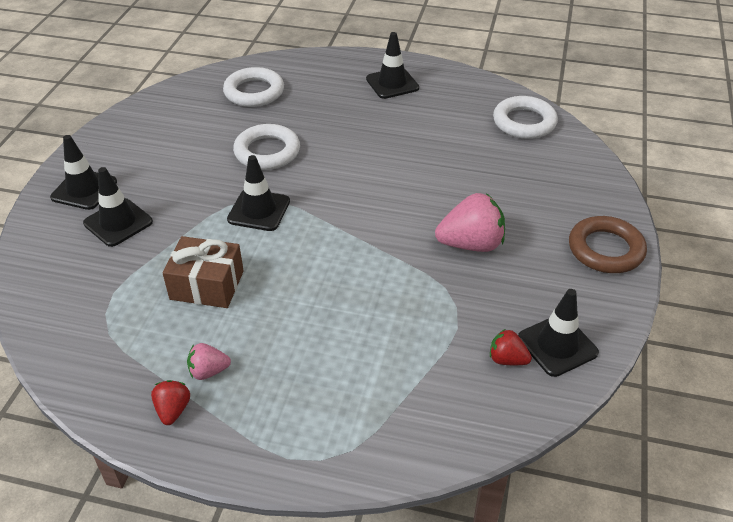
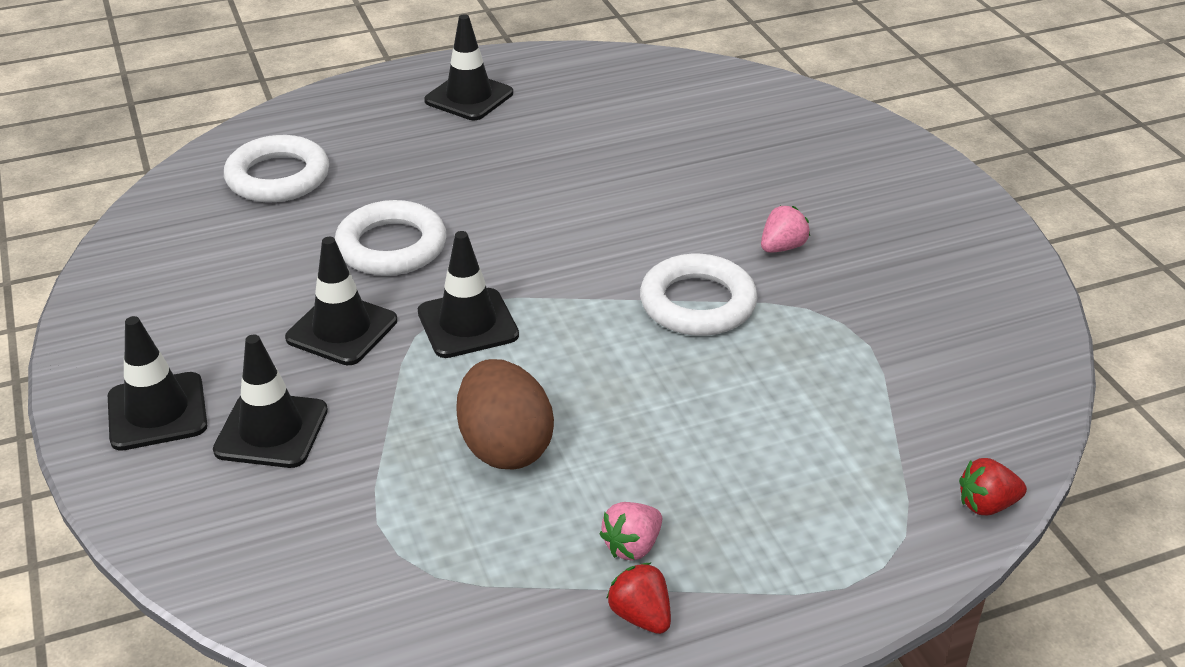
camera: 35 degrees left, 5 degrees down
(207, 285) = (505, 447): brown gift -> brown egg
(471, 244) = (782, 247): pink strawberry -> pink strawberry, size x0.53
(507, 359) = (958, 352): red strawberry -> red strawberry (986, 505)
(524, 122) = (689, 85): white ring -> white ring (697, 303)
(557, 345) = (991, 311): black traffic cone -> black traffic cone (342, 329)
(605, 249) = (930, 189): brown ring -> none

